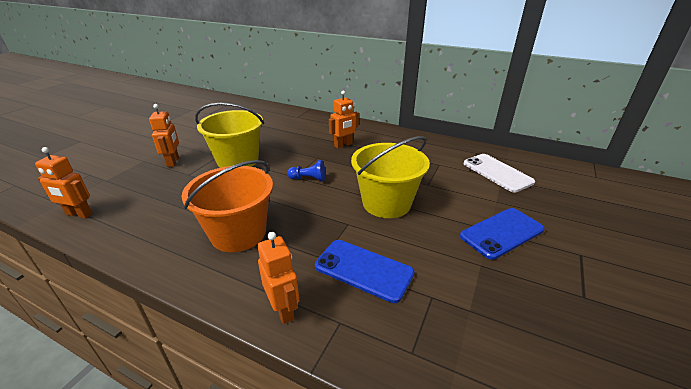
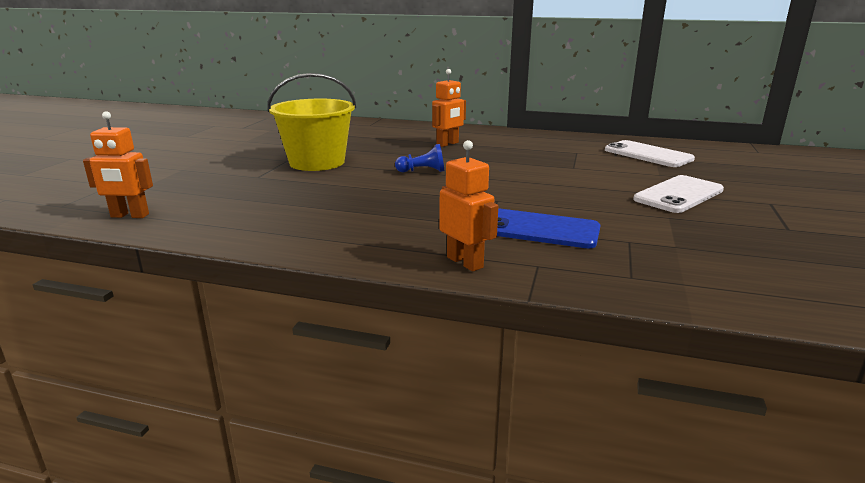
camera: 10 degrees left, 10 degrees down
(173, 162) = (227, 168): orange robot -> none
(238, 233) = (365, 215): orange bucket -> none
(386, 203) = (533, 183): yellow bucket -> none
(502, 233) = (679, 195): blue phone -> white phone

